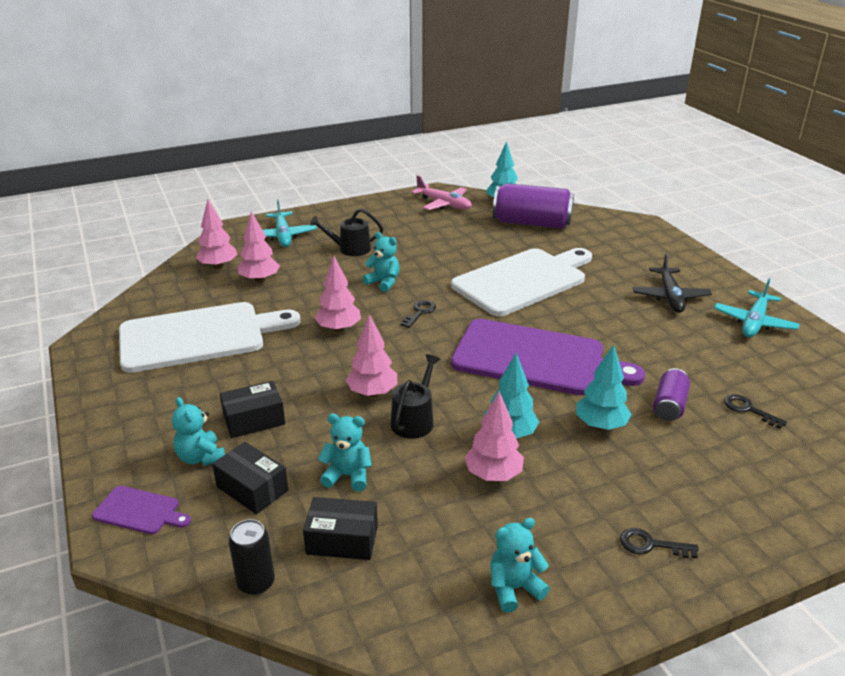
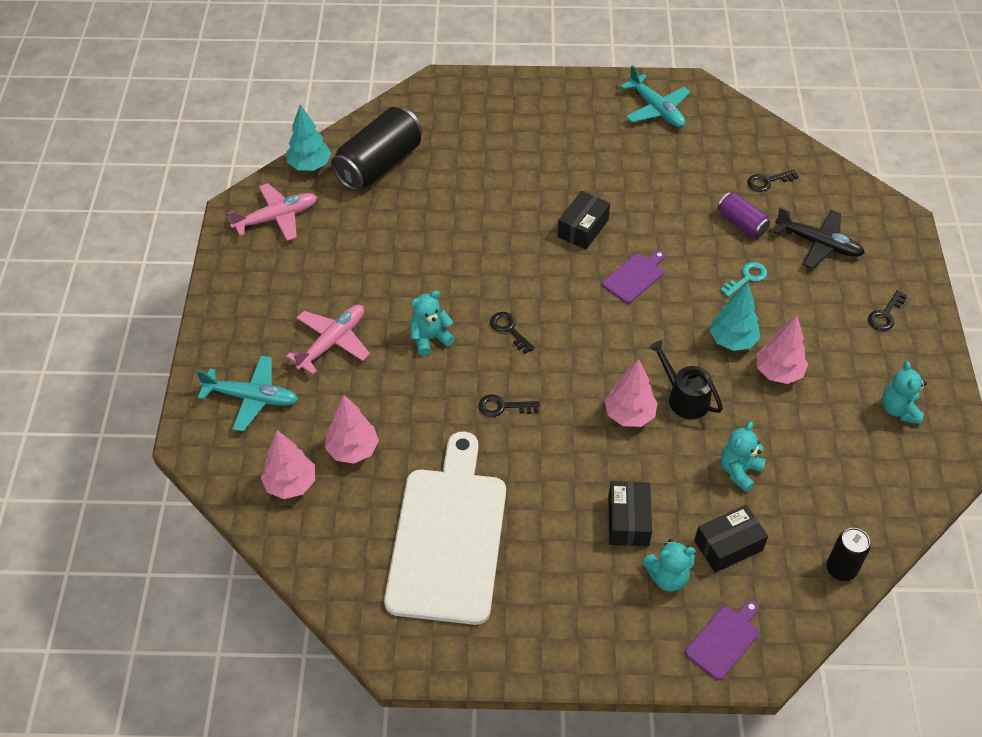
camera: 65 degrees left, 20 degrees up
(339, 329) = (503, 407): pink tree -> black key
(342, 540) = (814, 498): black box -> black box (583, 228)
(350, 249) = (332, 342): black watering can -> pink plane
(523, 280) = (495, 225): white cutting board -> none
(532, 223) = (379, 165): purple can -> black can
(535, 359) = (635, 277): purple cutting board -> purple cutting board, size x0.42
(600, 425) = (747, 278): turquoise tree -> turquoise key
(670, 296) = (586, 138): black plane -> black plane (818, 243)

